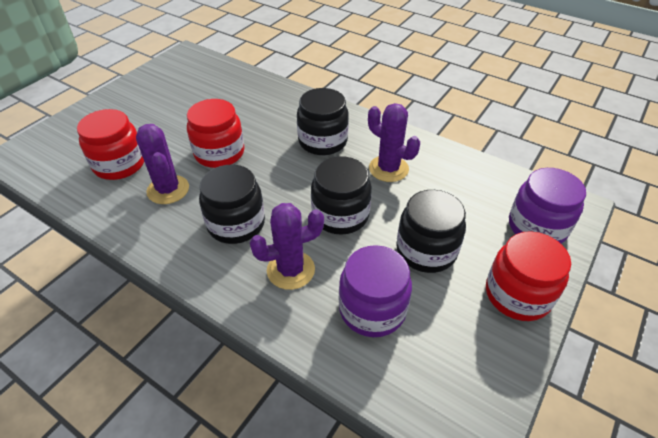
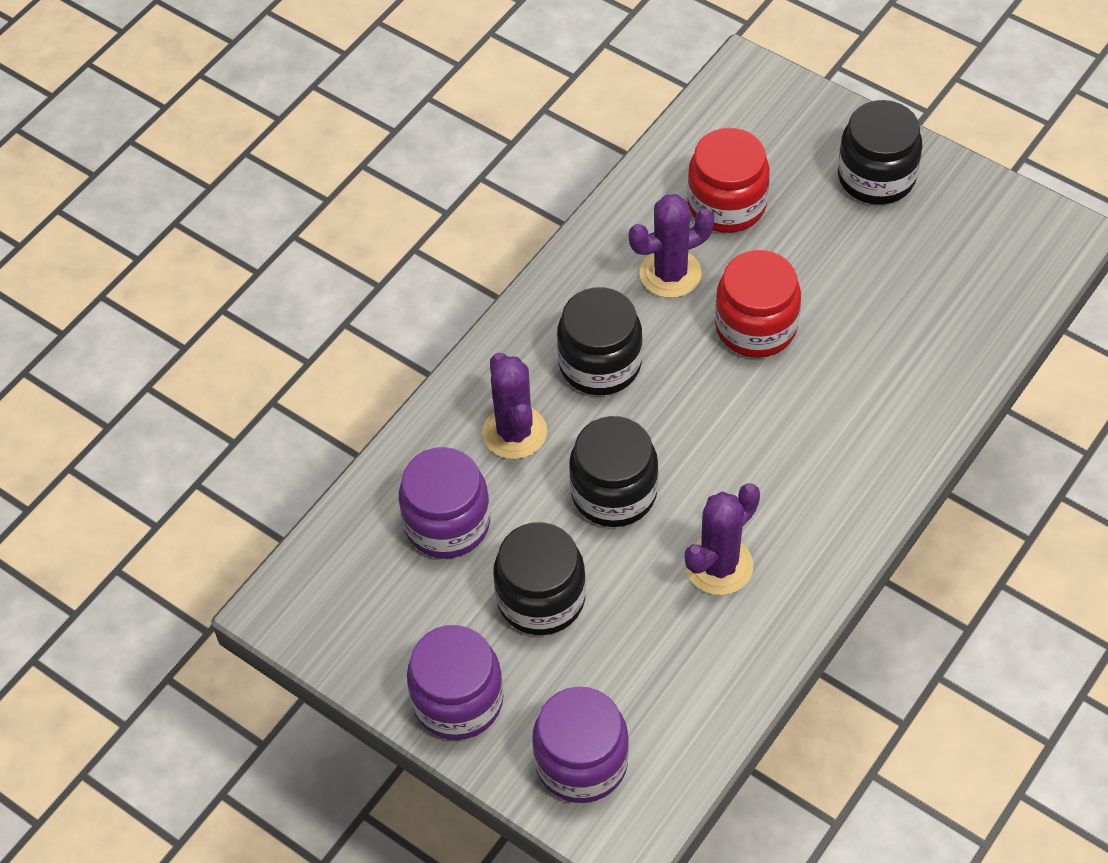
camera: 95 degrees right, 10 degrees up
(323, 141) = (790, 471): black jar -> black jar (876, 177)
(517, 294) = (458, 700): red jar -> purple jar

